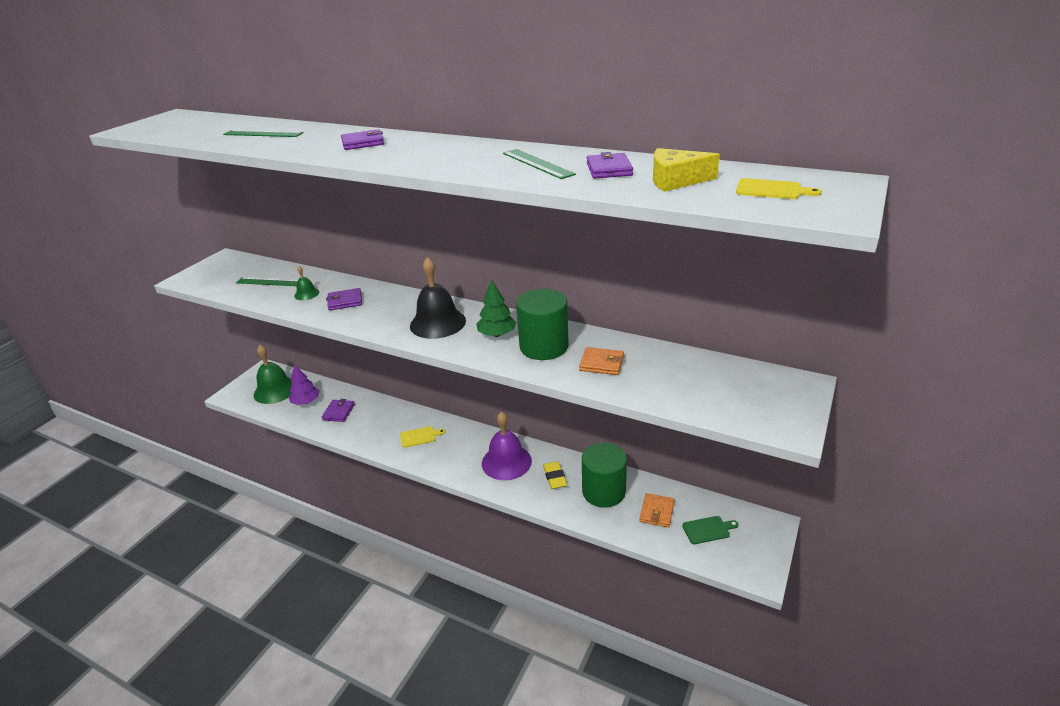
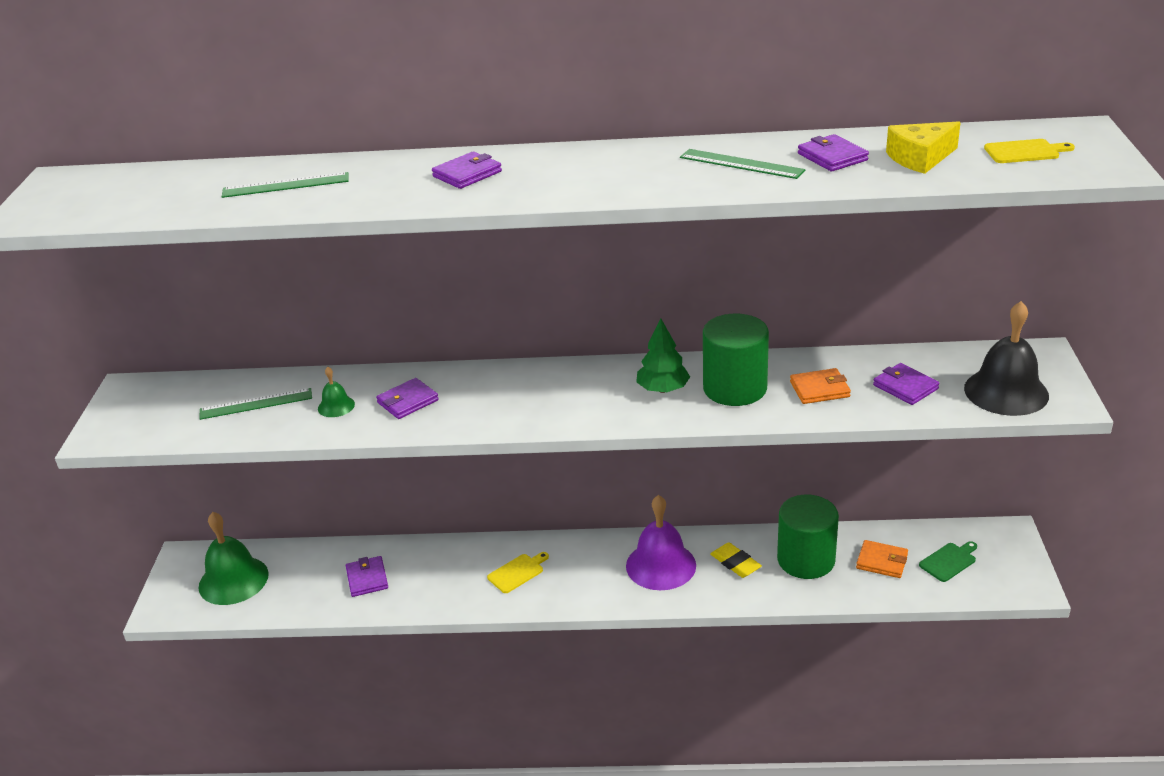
camera: 25 degrees left, 0 degrees up
(306, 402) = (301, 581): purple tree -> none
(438, 323) = (571, 395): black bell -> black bell (1006, 392)
(657, 512) = (882, 561): orange wallet -> orange wallet turned 60 degrees counterclockwise
(667, 379) = (905, 387): none -> purple wallet

